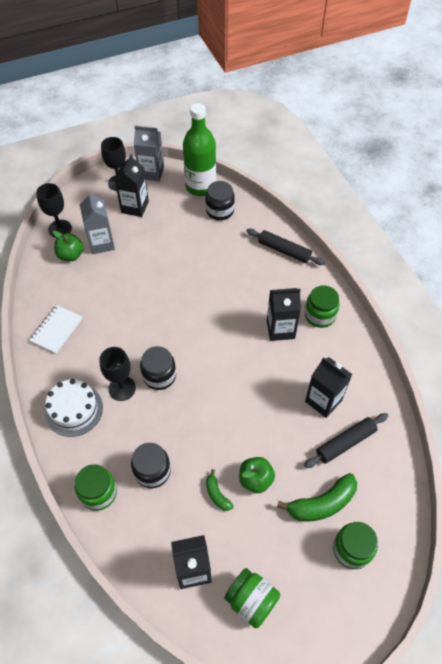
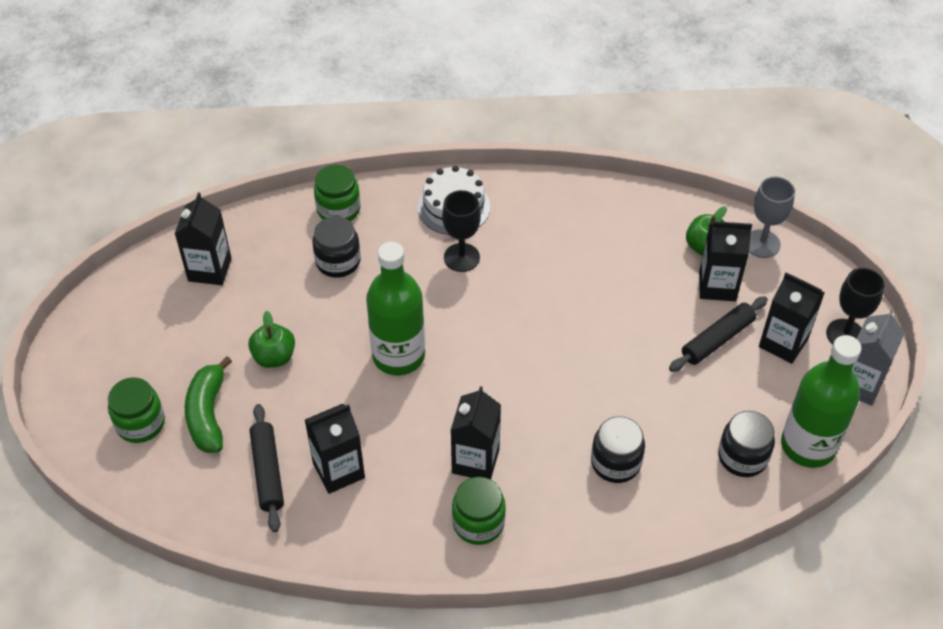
camera: 110 degrees right, 5 degrees down
(56, 330) = (578, 210): white notebook -> none
(60, 229) = (762, 244): black goblet -> grey goblet
(101, 243) = (717, 286): grey carton -> black carton
(159, 376) = (462, 299): black jar -> black jar (615, 462)
(217, 494) = (277, 314): green banana -> none
(222, 398) = (398, 356): none -> green bottle
(251, 600) = (149, 310): green jar -> none
(284, 250) = (624, 521): black rolling pin -> black rolling pin (717, 340)

